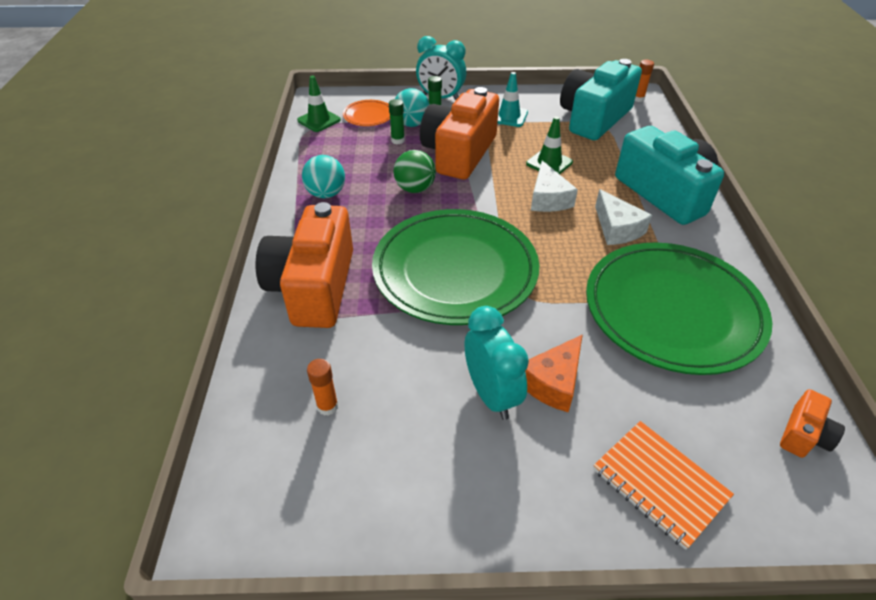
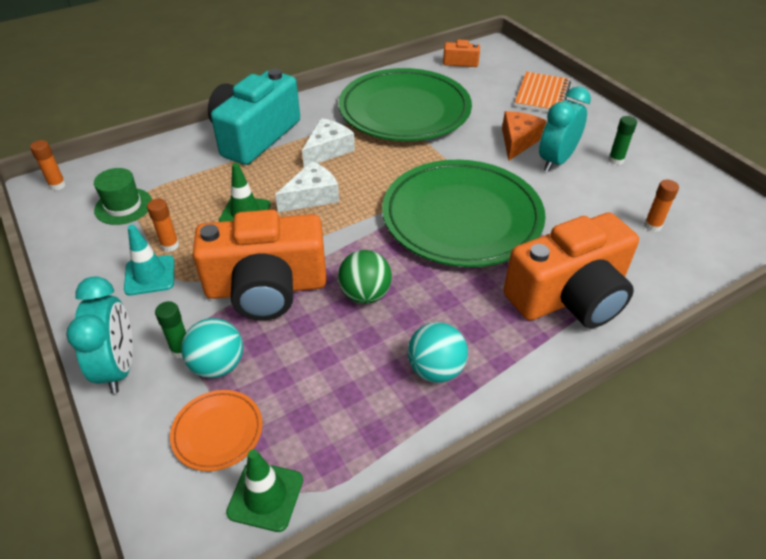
camera: 120 degrees left, 0 degrees up
(398, 140) = (270, 360): green glue stick -> green glue stick (615, 160)
(534, 128) = (170, 245): none -> orange glue stick
(553, 382) = (518, 141): orange cheese -> orange cheese turned 75 degrees counterclockwise
(594, 118) = (123, 206): turquoise camera -> green hat

